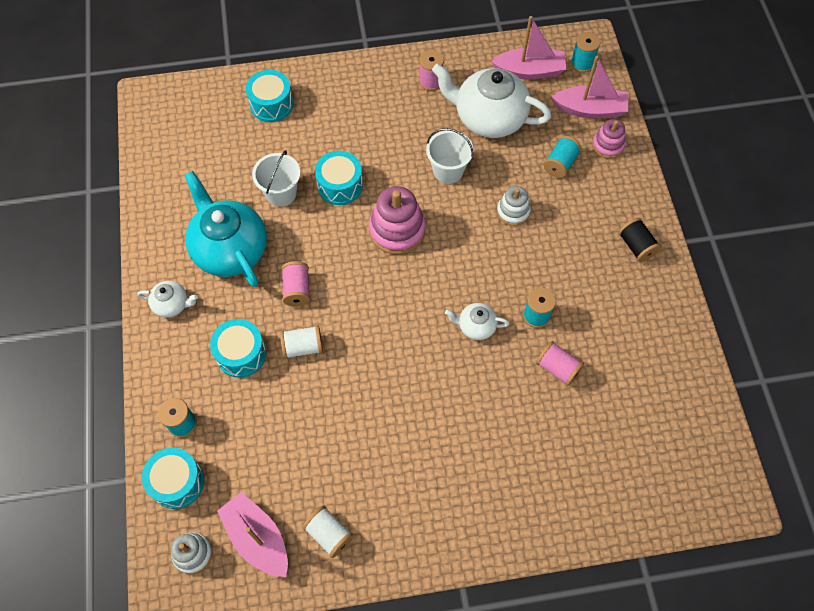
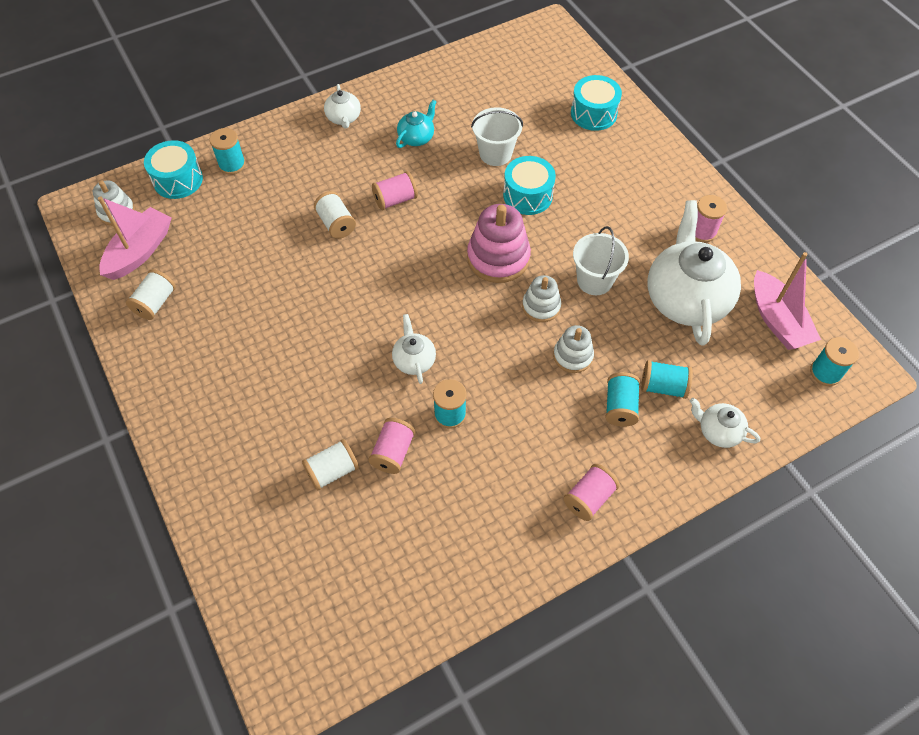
camera: 70 degrees right, 5 degrees down
(230, 249) = (416, 137): turquoise teapot -> turquoise teapot, size x0.47
(241, 354) = (313, 181): turquoise drum -> none
(458, 216) = (541, 306): none -> white stacking toy
(560, 419) = (332, 471): none -> white spool
(568, 197) = (620, 407): none -> turquoise spool
(590, 109) = (761, 399): pink boat -> none
(607, 145) = (718, 431): pink stacking toy -> white teapot
(636, 246) = (589, 498): black spool -> pink spool

